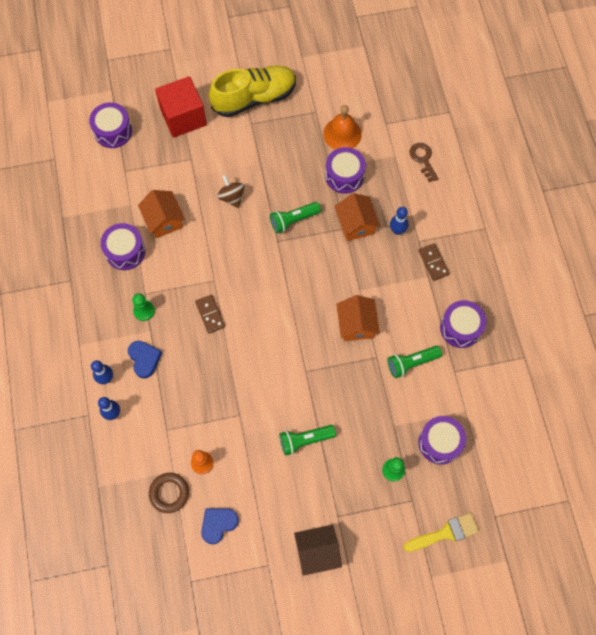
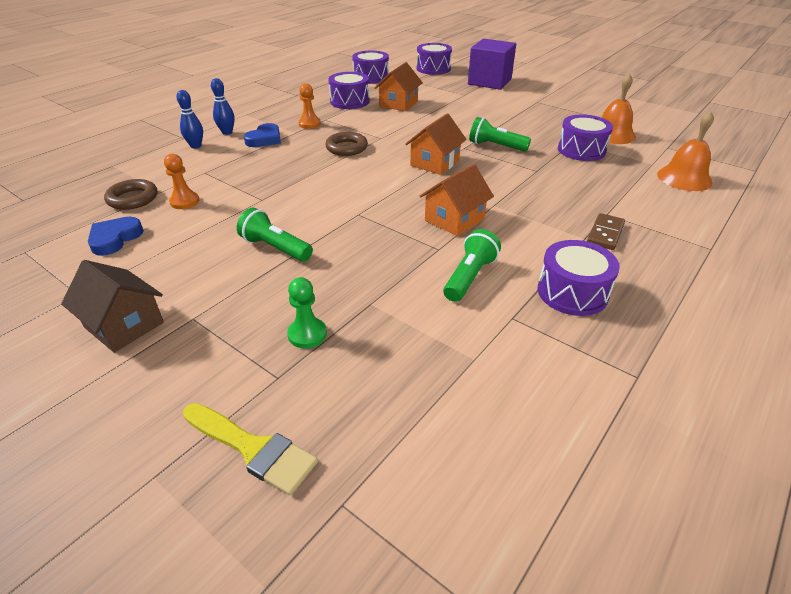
camera: 50 degrees right, 30 degrees down
(144, 311) = (309, 124): green pawn -> orange pawn
(183, 117) = (489, 82): red cube -> purple cube
(210, 314) = (346, 148): brown domino -> brown ring
(218, 524) = (115, 239): blue heart -> blue heart turned 75 degrees counterclockwise
(231, 197) = (464, 117): brown spinning top -> none
(254, 98) = (557, 95): yellow shoe -> none
(356, 224) = (552, 174): orange house -> orange house (434, 163)
(397, 230) = (591, 197): blue bowling pin -> none
(411, 363) = (469, 277): green flashlight -> green flashlight turned 90 degrees clockwise
(423, 159) = (684, 178): brown key -> orange bell
(440, 442) = (397, 358): purple drum -> purple drum (371, 77)

